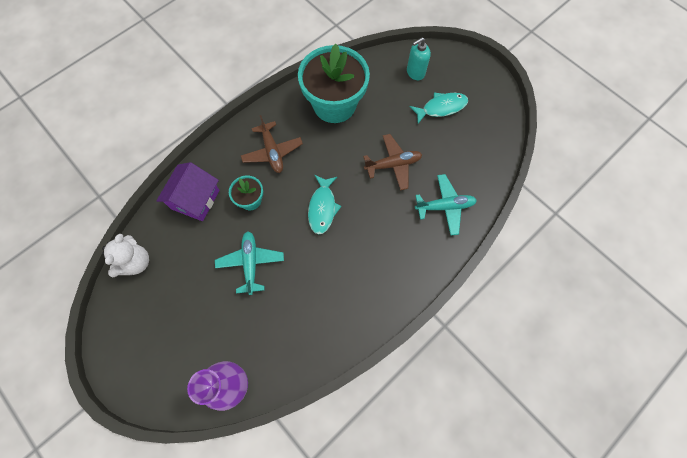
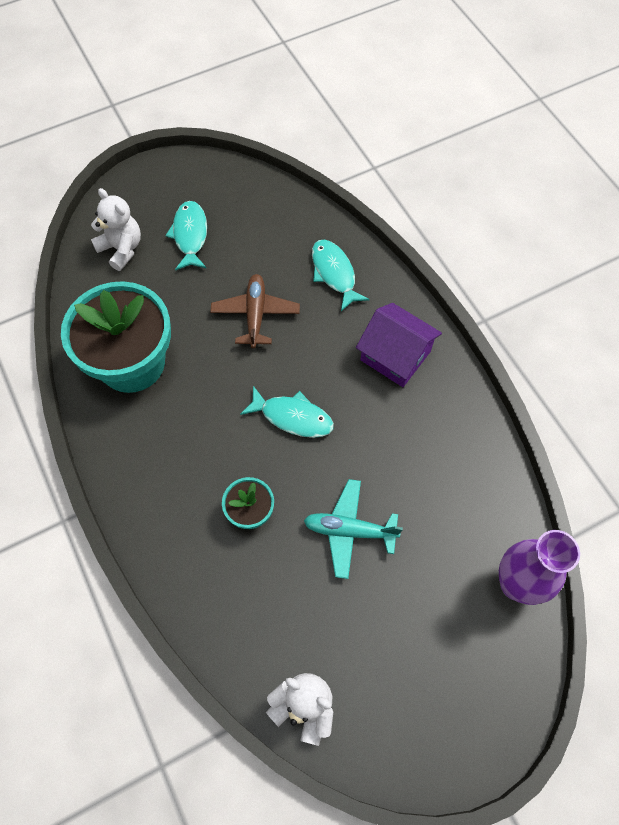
camera: 75 degrees left, 5 degrees down
(195, 199) = (223, 596): purple house -> purple house (395, 355)
(272, 152) = (180, 465): brown plane -> none
(415, 72) = (121, 249): turquoise soap dispenser -> white teddy bear
(444, 206) = (334, 273): turquoise plane -> turquoise fish

